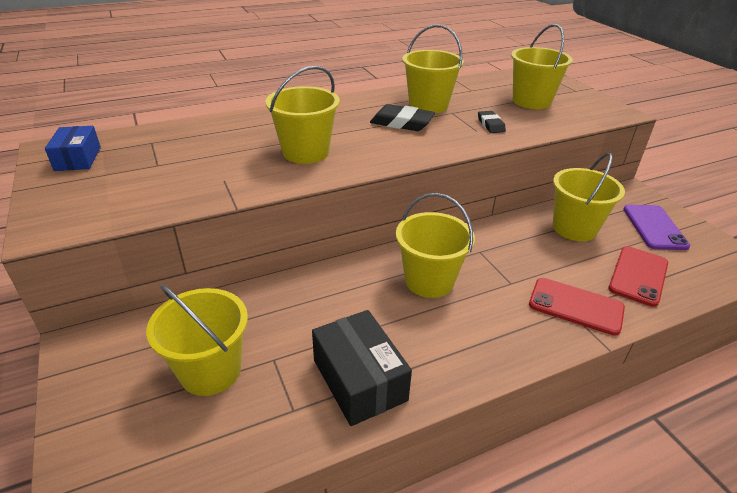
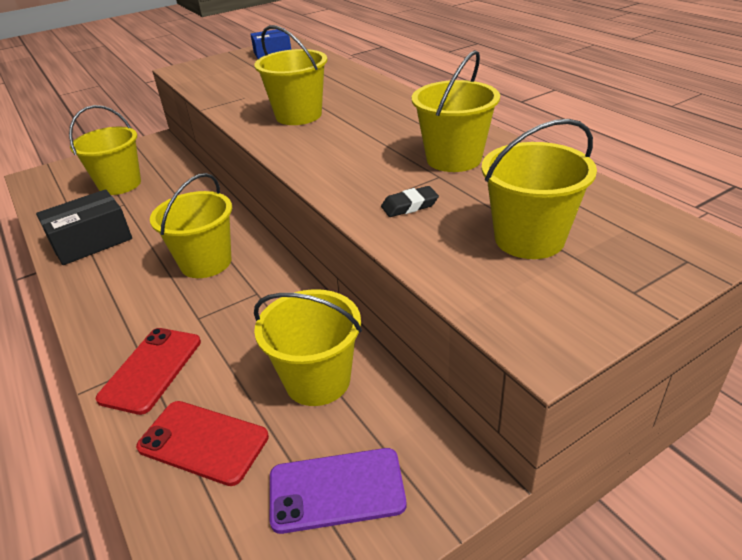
camera: 85 degrees right, 0 degrees up
(402, 123) = (387, 149): black eraser -> none

